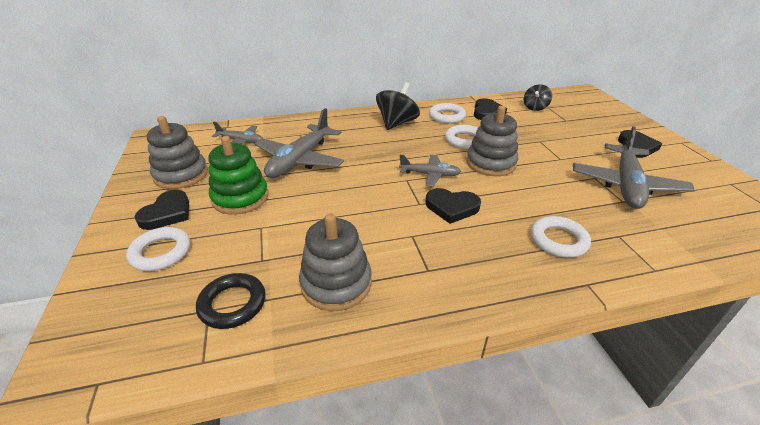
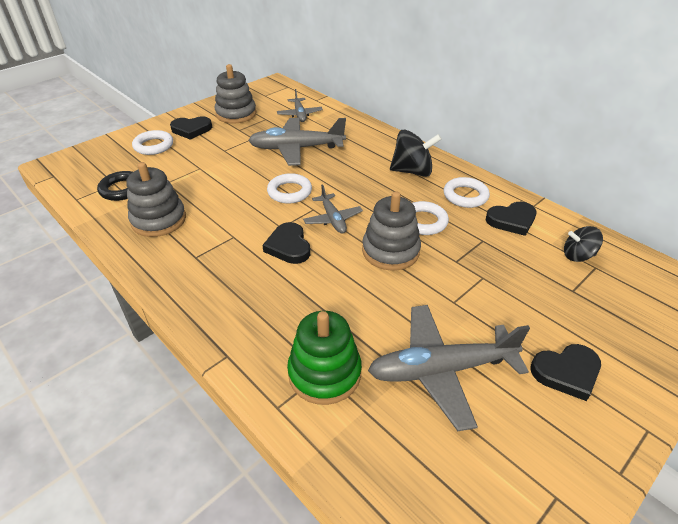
camera: 60 degrees right, 5 degrees up
(240, 198) = (227, 146): green stacking toy -> green stacking toy (324, 373)
(558, 240) = (283, 325): white ring -> white ring (289, 192)

